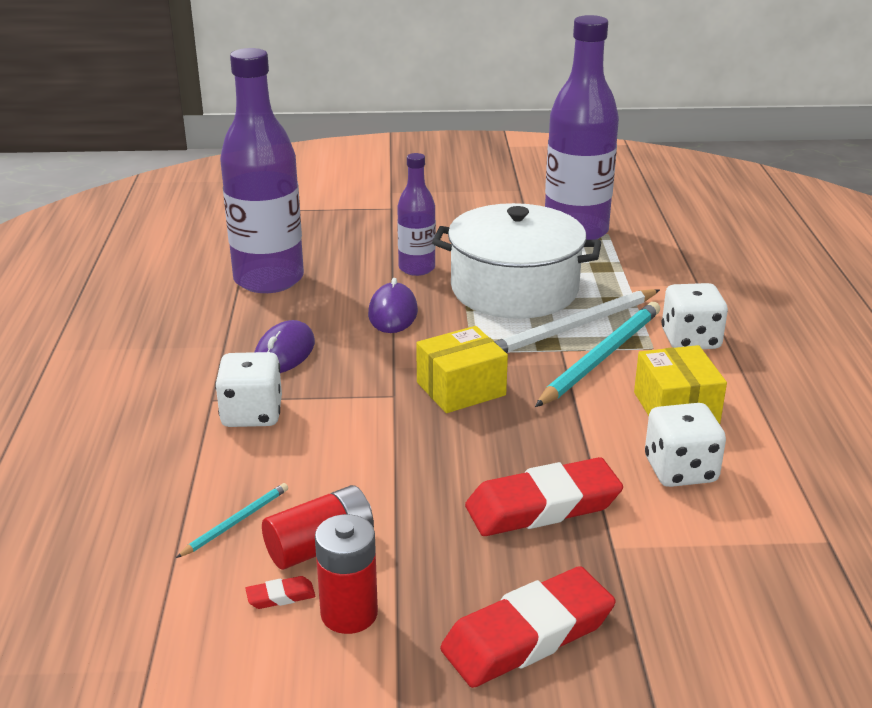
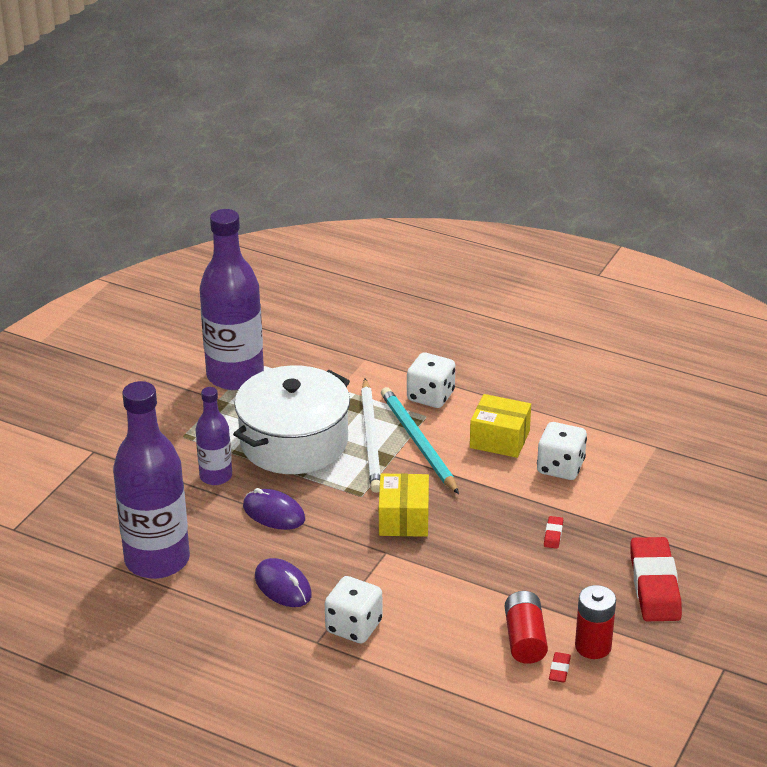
camera: 60 degrees left, 5 degrees up
(236, 522) = (474, 669): turquoise pencil -> none
(543, 506) = (553, 534): red eraser -> red eraser, size x0.40

